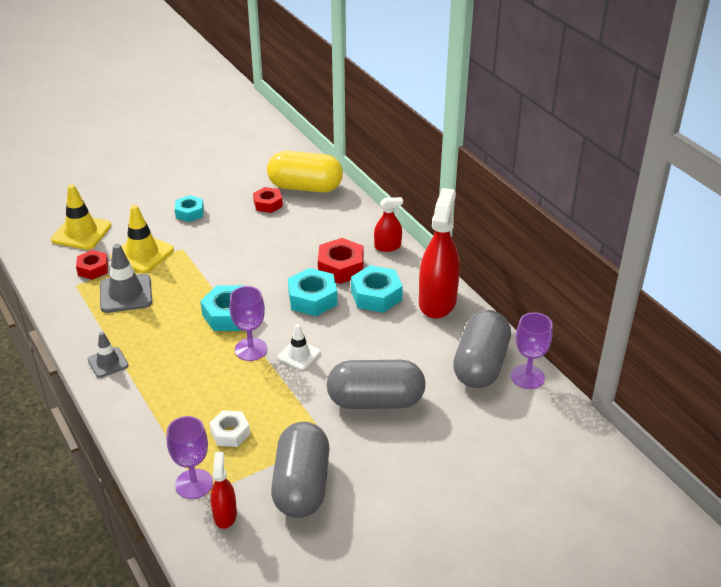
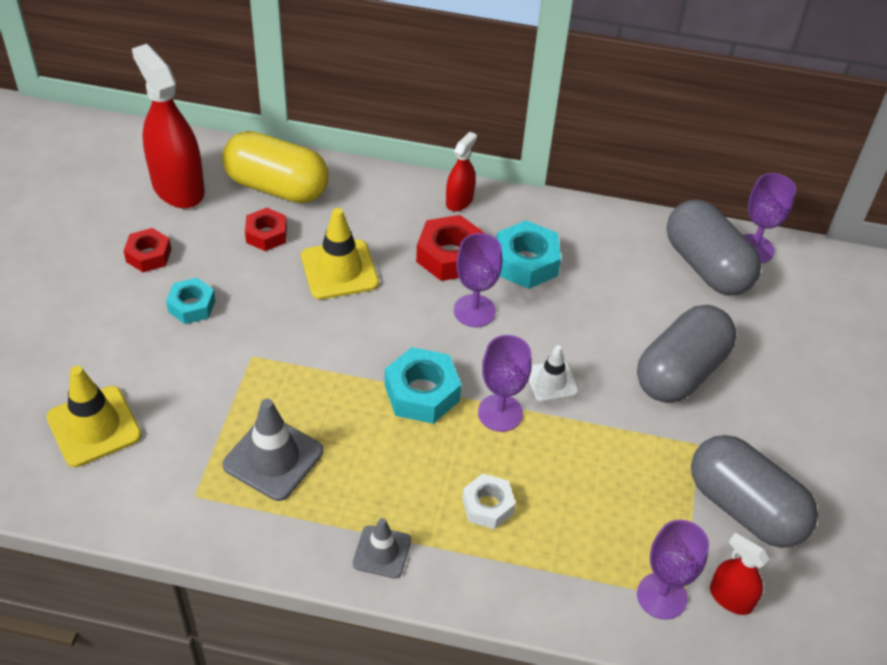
camera: 50 degrees left, 10 degrees up
(93, 269) = (185, 459): red nut -> red nut (148, 255)
(142, 254) = (215, 396): yellow traffic cone -> yellow traffic cone (339, 270)
(230, 433) = (614, 515): white nut -> white nut (488, 506)
(305, 187) = (277, 187): yellow capsule -> yellow capsule turned 60 degrees clockwise
(312, 298) = (474, 311): turquoise nut -> purple goblet
(437, 302) = (586, 229): red spray bottle -> red spray bottle (178, 187)

